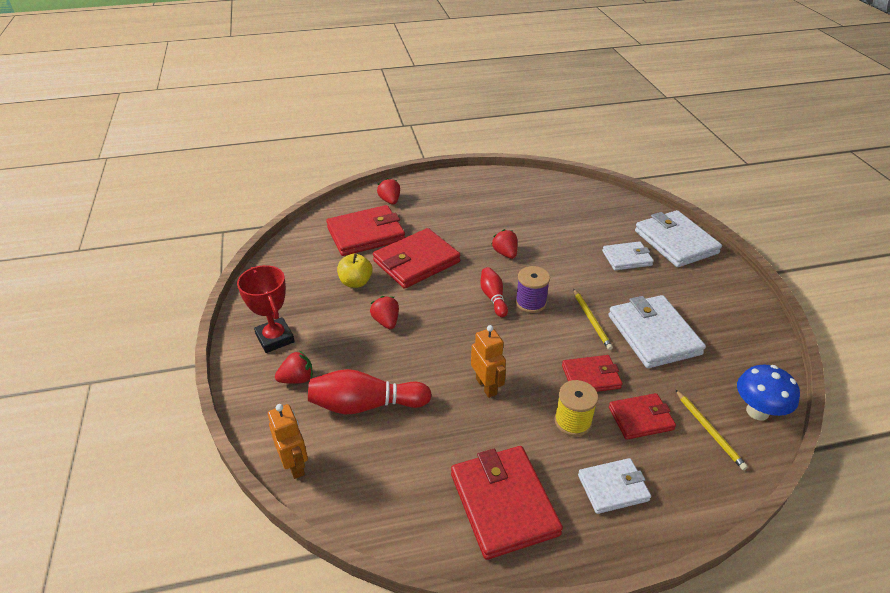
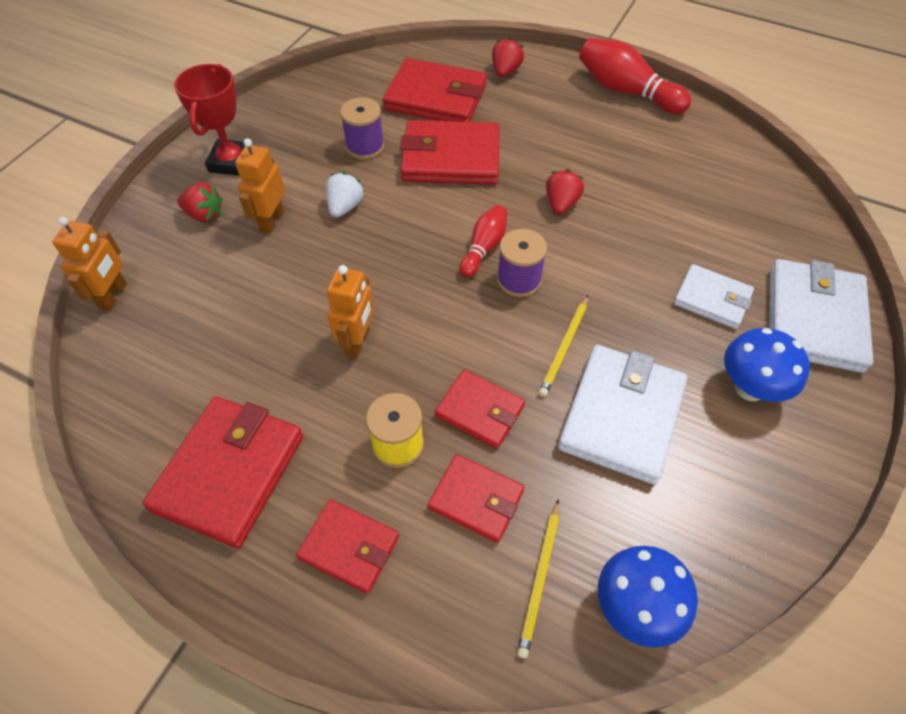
camera: 40 degrees right, 15 degrees up
(349, 356) = (271, 221): none -> orange robot
(356, 282) = (365, 146): yellow apple -> purple spool
(366, 405) = (229, 281): red bowling pin -> red bowling pin (626, 91)
(386, 321) = (345, 207): red strawberry -> white strawberry
(613, 488) = (349, 547): white wallet -> red wallet
(687, 287) = (749, 388): none -> blue mushroom

